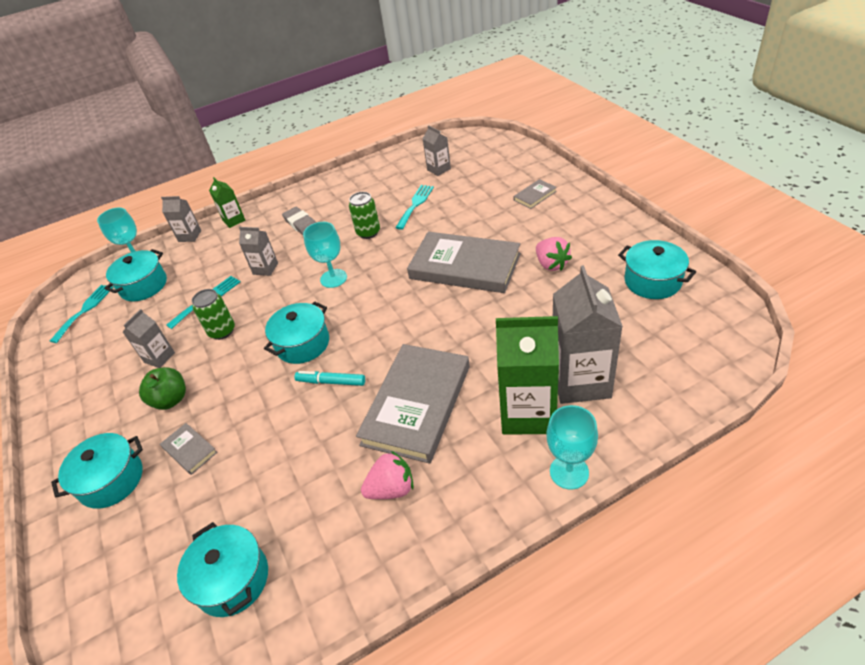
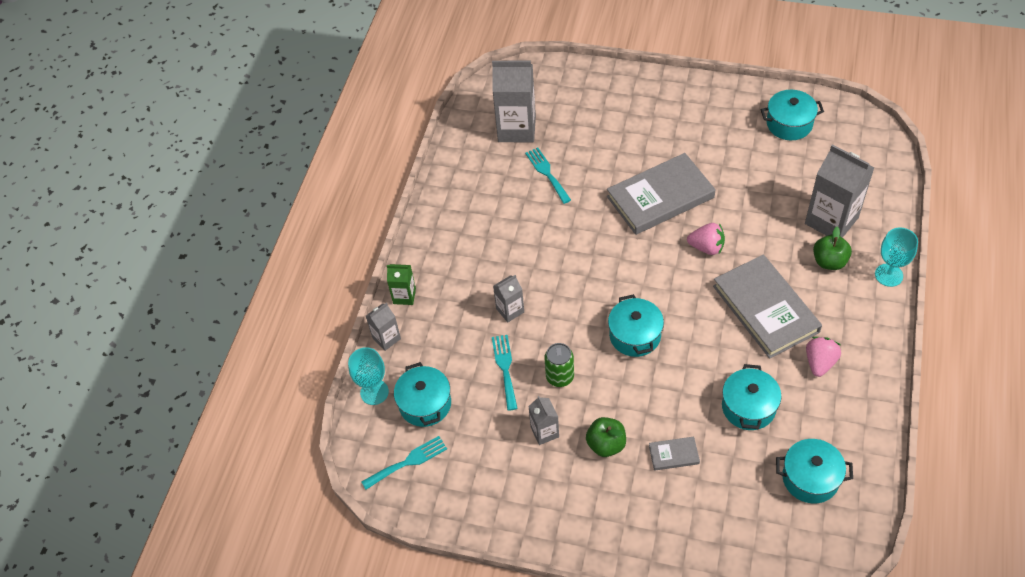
camera: 50 degrees left, 10 degrees up
(85, 310) = (408, 462): turquoise fork -> turquoise fork turned 90 degrees clockwise
(111, 480) = (655, 515): turquoise pot -> turquoise pot (748, 407)
(301, 224) = (475, 255): grey eraser -> none
(331, 382) = (694, 341): turquoise marker -> none
(333, 278) = (579, 276): turquoise goblet -> none
(368, 232) = (546, 222): green can -> none
(438, 169) = (517, 129): grey carton -> grey carton, size x1.95
(528, 413) = (829, 261): green carton -> green apple
(535, 196) = (629, 105): grey book -> none
(551, 264) = (714, 154): pink strawberry -> pink strawberry (706, 247)

